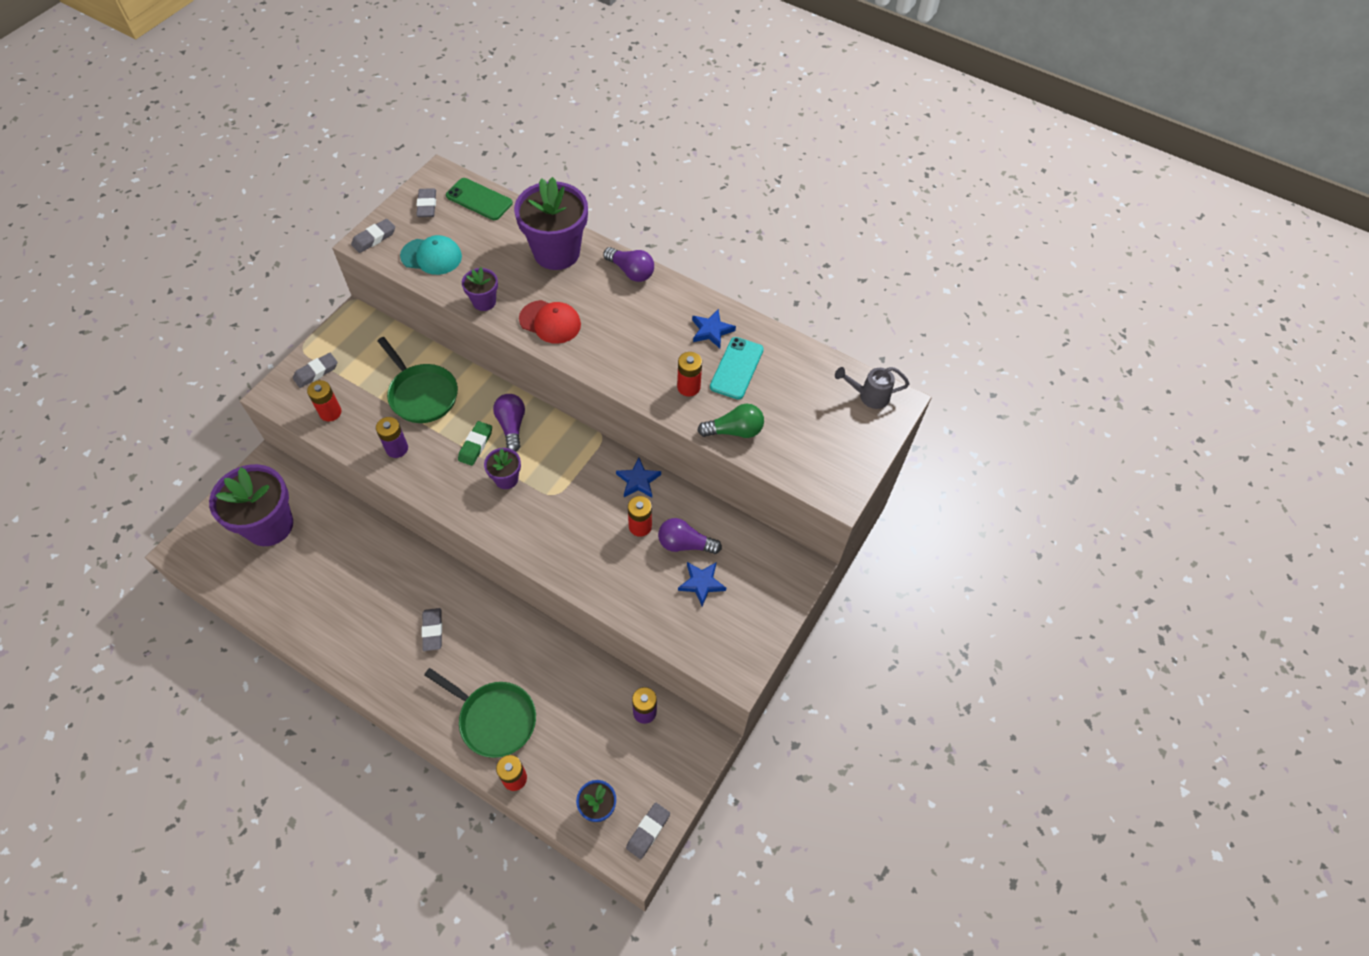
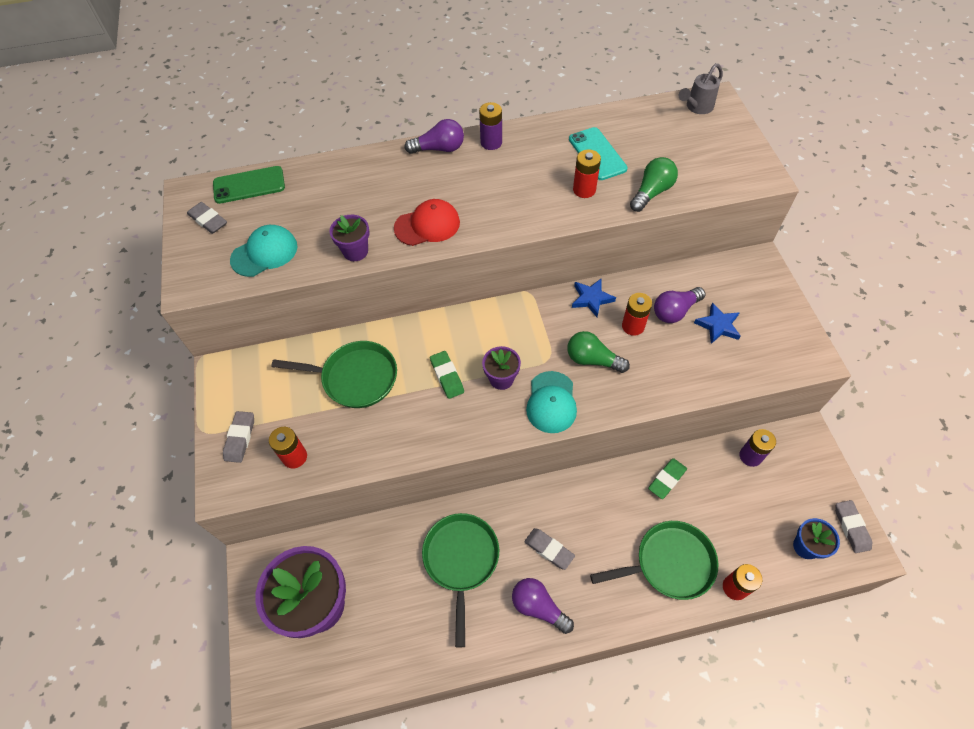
camera: 40 degrees left, 0 degrees up
(374, 238) = (192, 277): grey eraser -> none
(375, 582) = (461, 560): none -> green pan
(397, 448) = (388, 433): purple battery -> purple battery (491, 142)
(511, 426) = (455, 340): purple light bulb -> purple light bulb (538, 607)
(516, 524) = (551, 402): none -> turquoise cap
(556, 252) = (365, 176): purple flower pot -> none
(565, 666) = (667, 479): none -> green eraser
(581, 522) = (592, 360): none -> green light bulb
(711, 331) = (548, 144): blue star -> none

